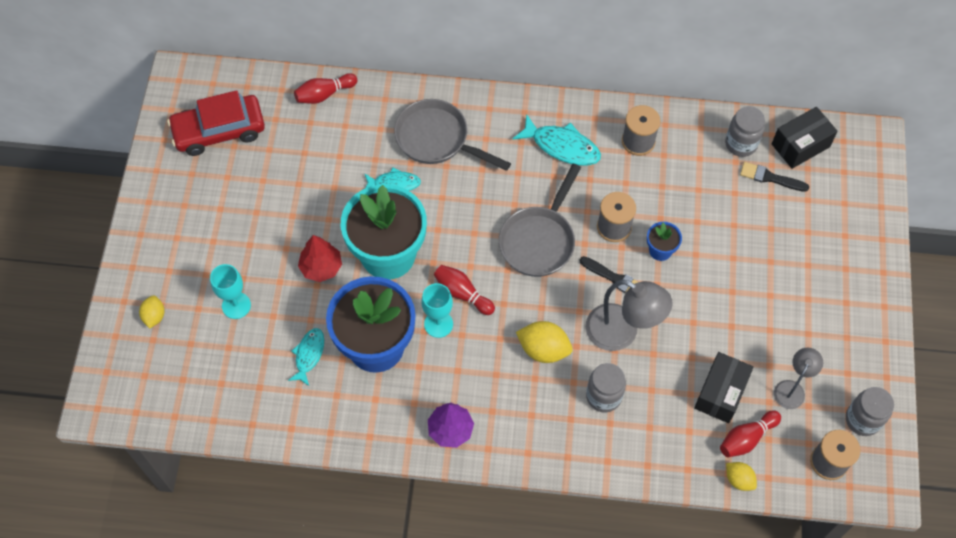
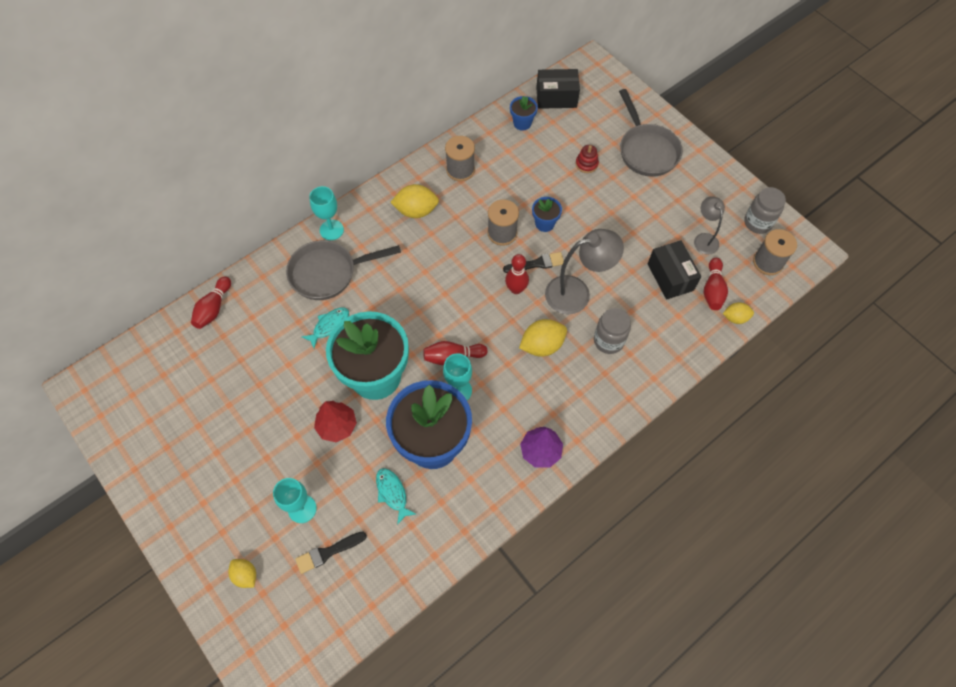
camera: 45 degrees left, 0 degrees up
(219, 131) = (157, 398): red car -> none
(476, 105) = (331, 230): none -> turquoise goblet
(539, 240) = (465, 280): grey pan -> grey pan (646, 150)
(562, 146) = (416, 211): turquoise fish -> yellow lemon
(573, 284) = (516, 289): none -> red bowling pin
(741, 144) = (522, 123): grey jar -> blue flower pot
(759, 230) = (586, 164): none -> red stacking toy
(770, 178) = (560, 129): black brush -> black brush (328, 552)
(800, 145) = (556, 97): black box -> black box turned 75 degrees clockwise

